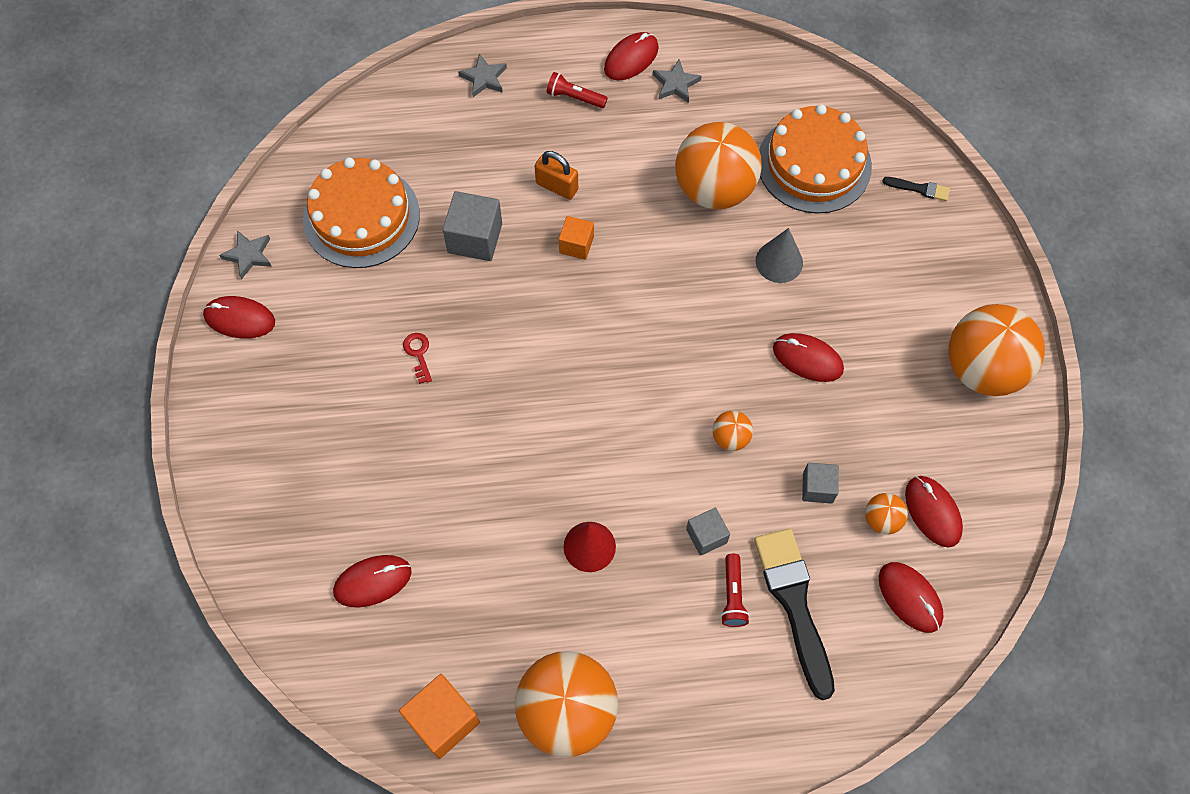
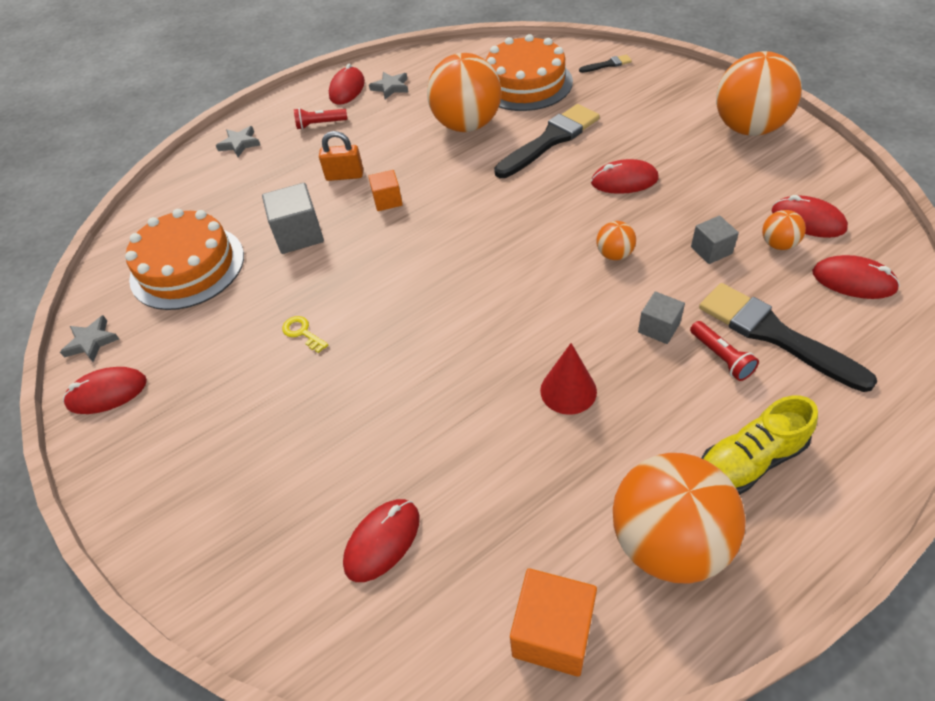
camera: 25 degrees left, 15 degrees down
(418, 354) = (302, 332): red key -> yellow key
(677, 693) = (749, 461): none -> yellow shoe
(779, 261) = (550, 140): grey cone -> black brush

